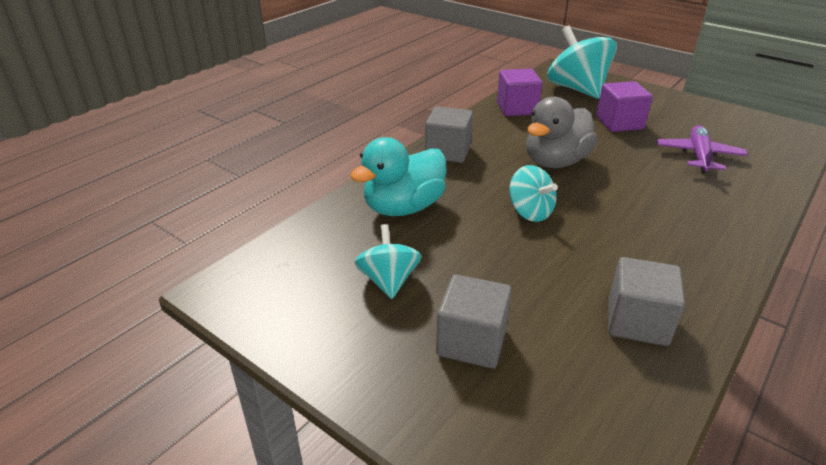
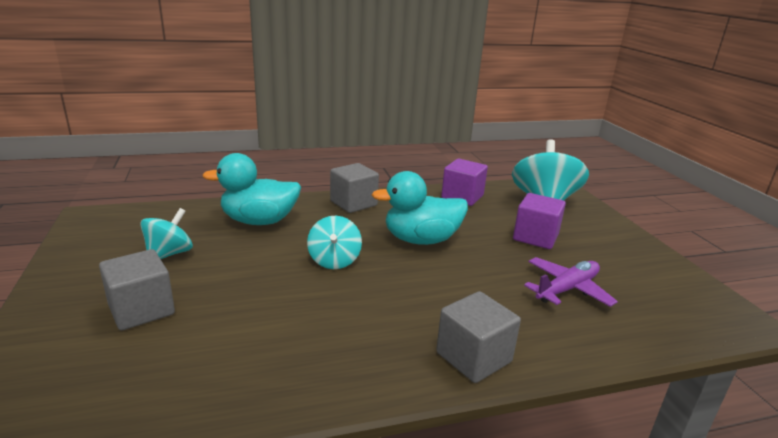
camera: 35 degrees right, 10 degrees down
(555, 162) = (421, 240): grey duck -> turquoise duck
(637, 322) = (262, 364): grey cube -> grey cube (473, 357)

